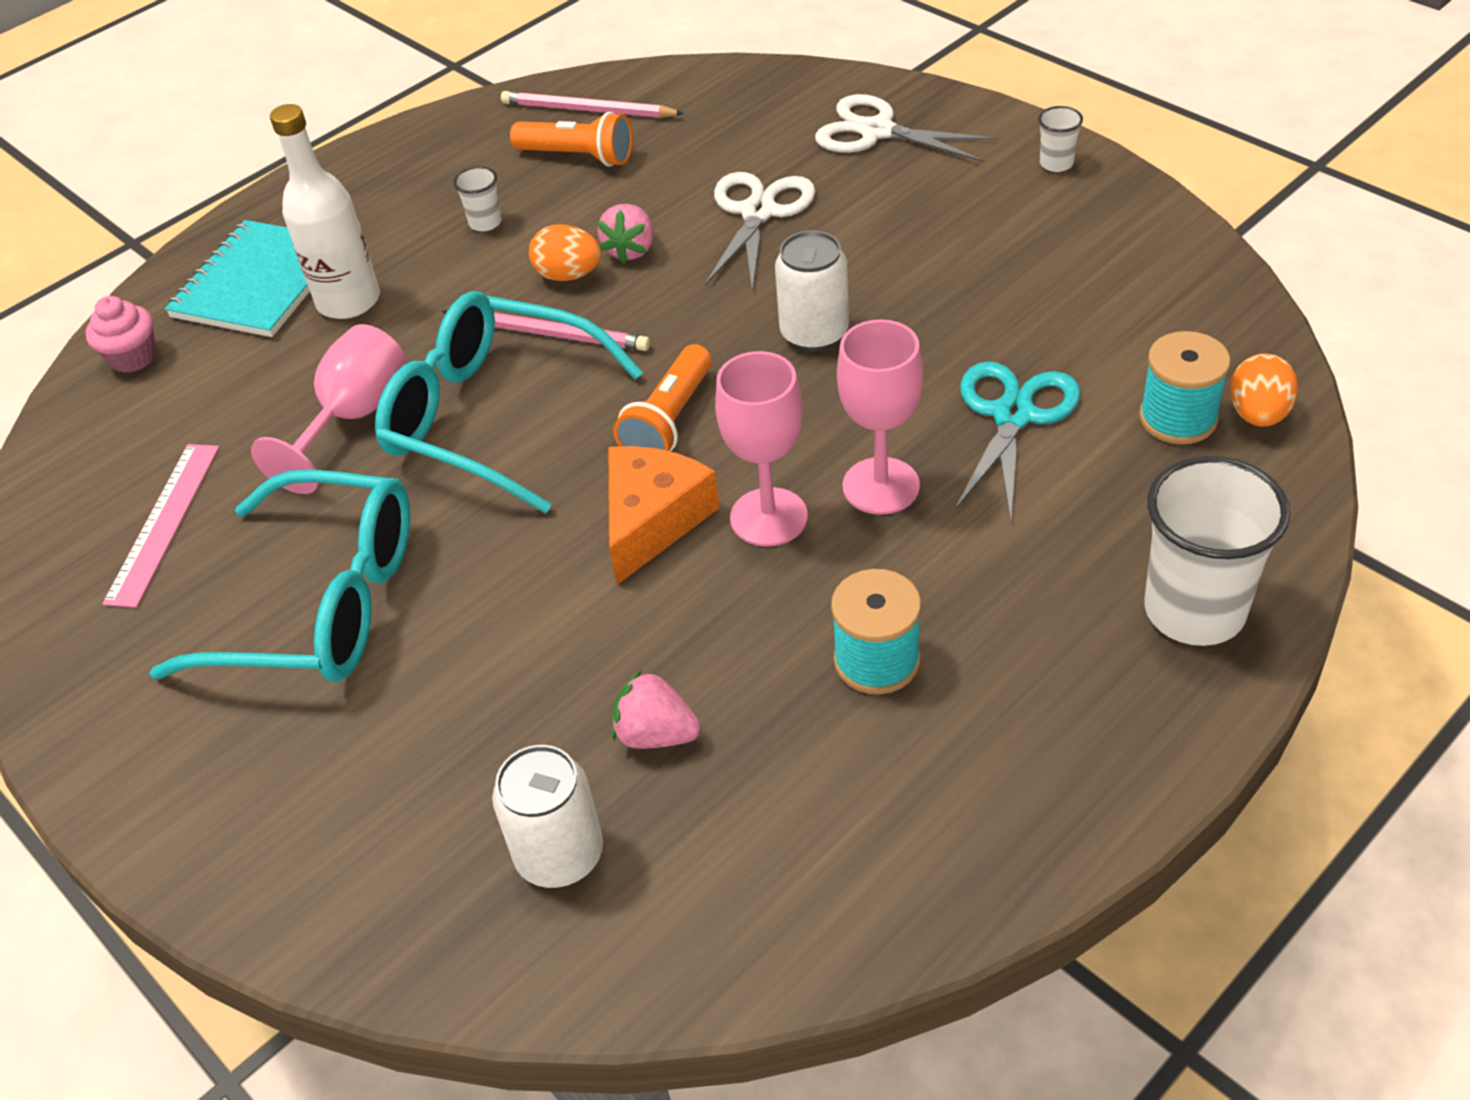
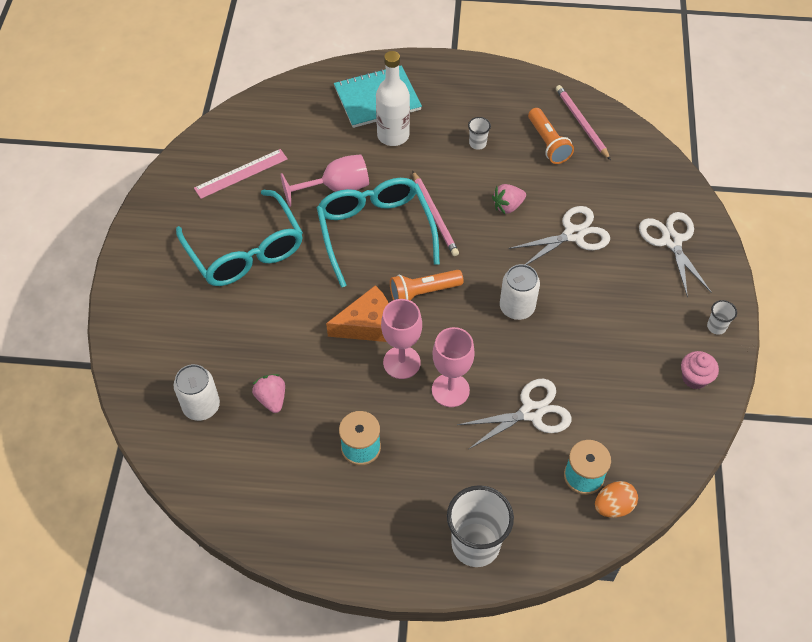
camera: 45 degrees right, 10 degrees up
(133, 357) = (306, 94): pink cupcake -> pink cupcake (694, 378)
(568, 275) = (473, 196): orange egg -> none
(1013, 415) = (531, 412): turquoise scissors -> white scissors

